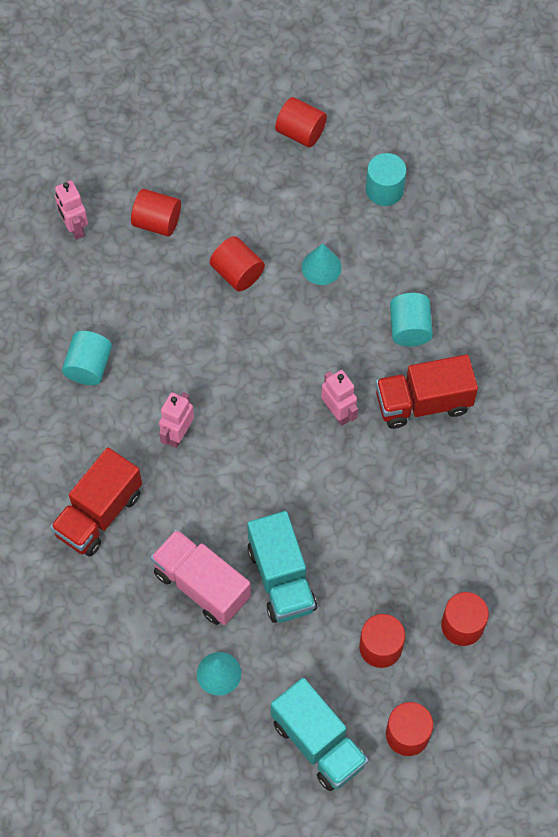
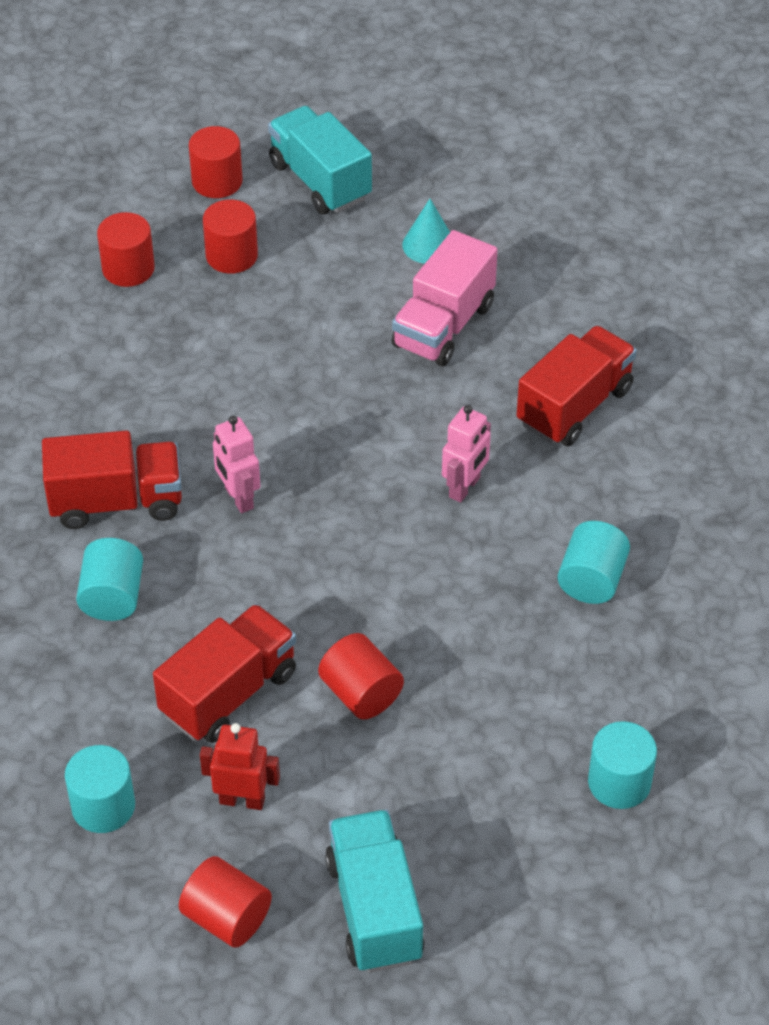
camera: 175 degrees left, 15 degrees down
(75, 228) = (619, 782): pink robot -> turquoise cylinder
(157, 222) = (484, 781): red cylinder -> none
(201, 585) = (443, 326): pink truck -> pink truck turned 75 degrees clockwise
(281, 578) = (342, 326): turquoise truck -> turquoise truck (374, 909)
(302, 200) = (242, 800): none -> red robot
(321, 267) = (228, 693): turquoise cone -> red truck

